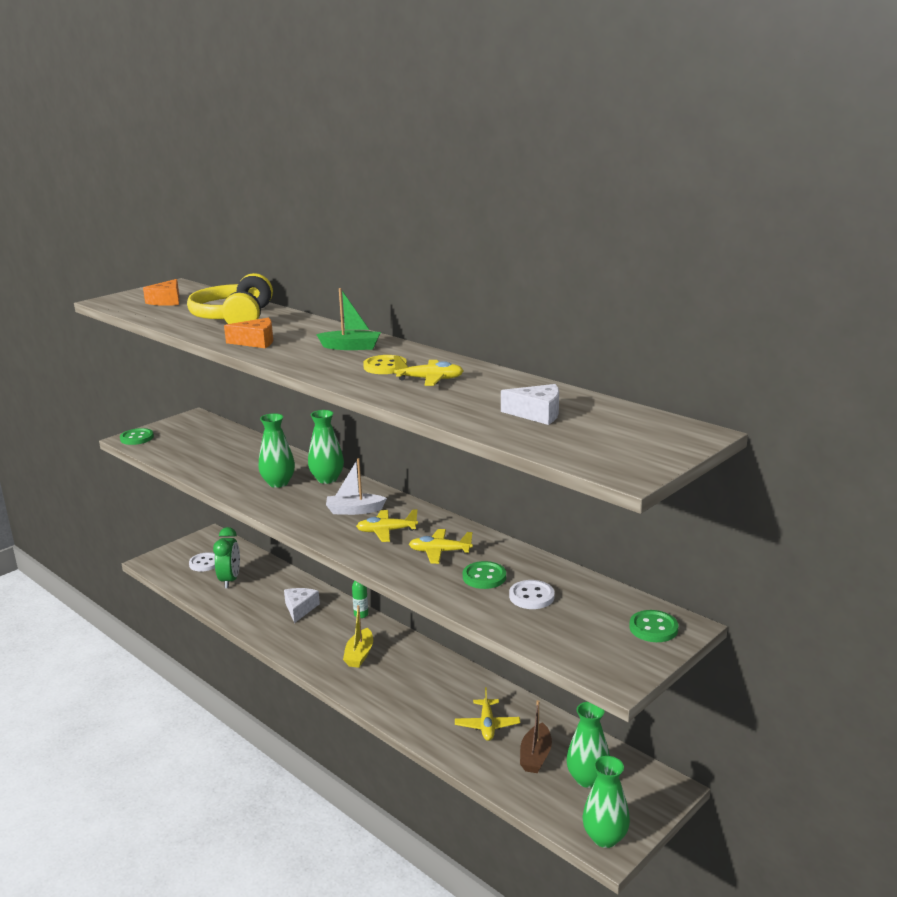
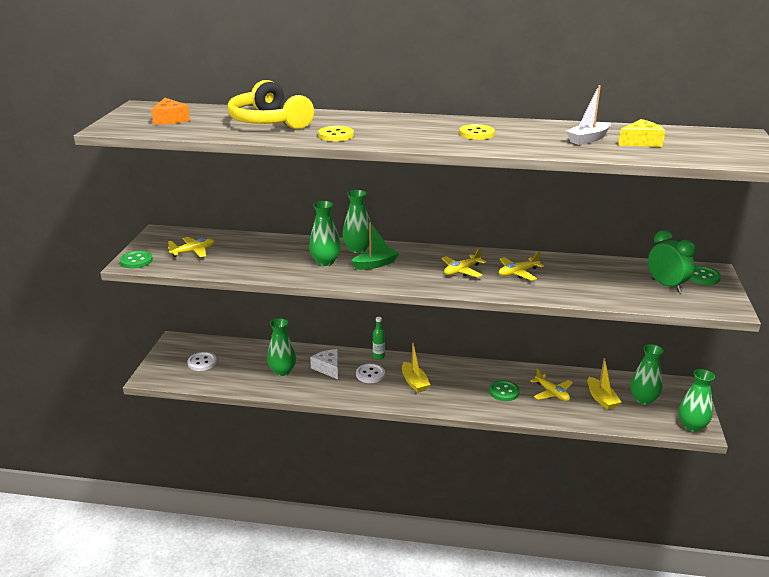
camera: 35 degrees left, 5 degrees up
(230, 580) = (242, 367): green clock -> green clock (666, 285)
(256, 342) = (336, 135): orange cheese -> yellow button
(257, 596) = (282, 371): none -> green vase
(351, 347) = (419, 126): green boat -> green boat (375, 264)
(354, 510) = (416, 264): white boat -> white boat (588, 139)
(430, 379) = (527, 136): yellow plane -> yellow plane (193, 252)
(484, 577) = (570, 279): green button -> green button (504, 392)
(531, 596) = (614, 281): white button -> white button (370, 374)
(535, 756) = (601, 399): brown boat -> yellow boat
(537, 414) = (641, 142): white cheese -> yellow cheese

